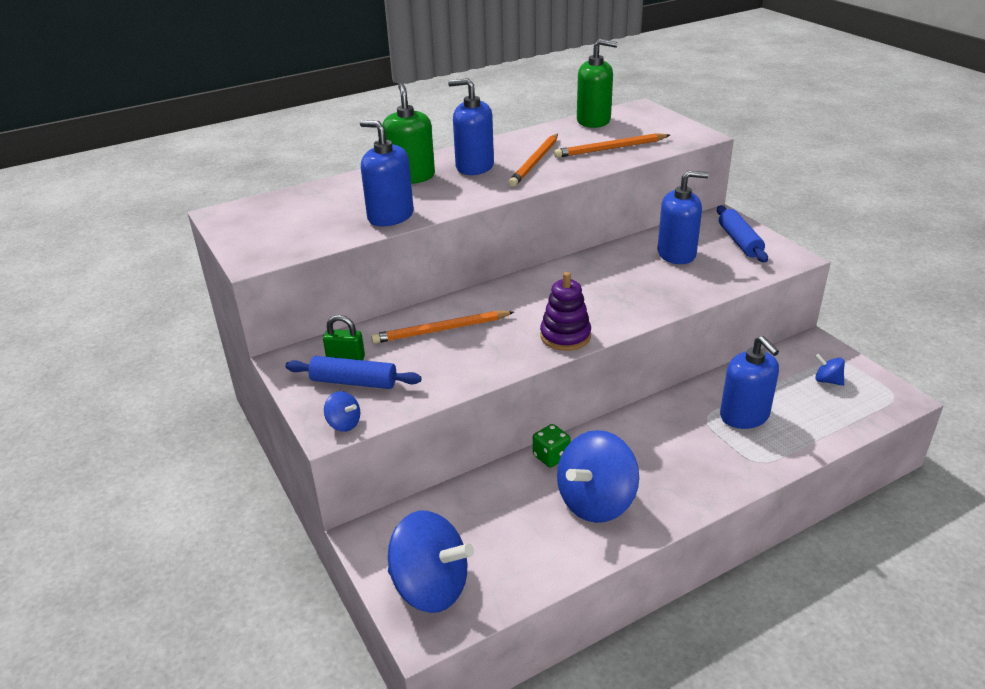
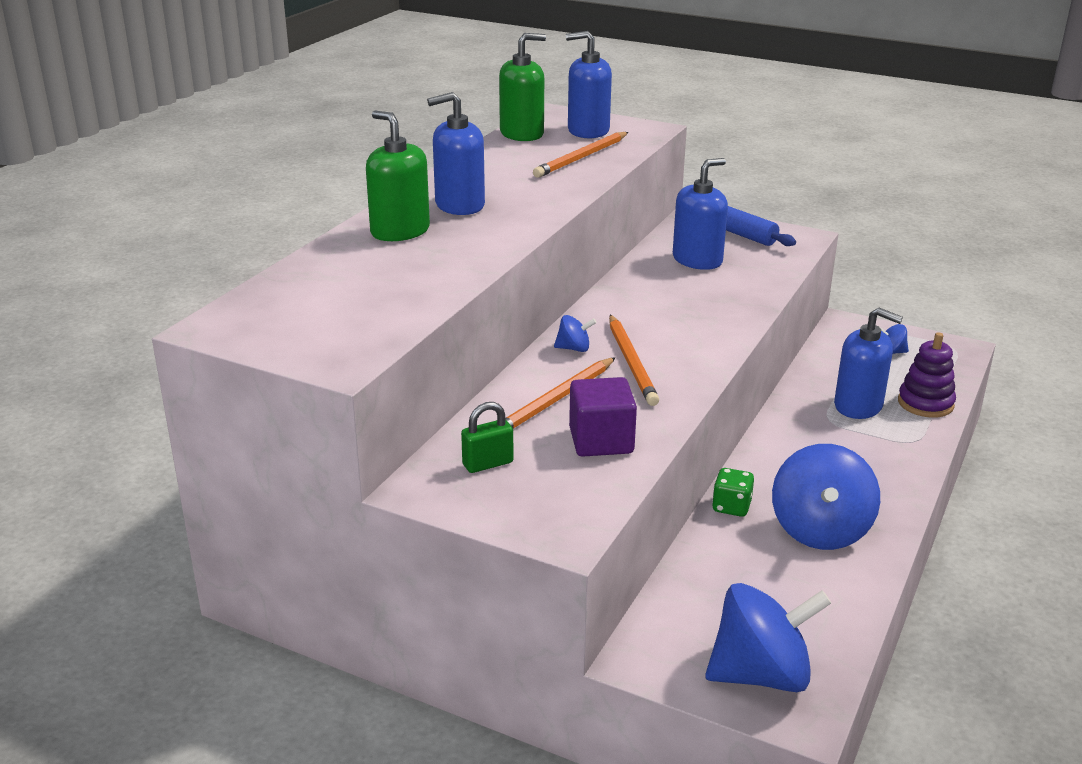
camera: 35 degrees left, 5 degrees down
(344, 424) = (576, 526): blue spinning top -> blue spinning top (574, 348)
(354, 382) = (529, 482): blue rolling pin -> none
(390, 216) = (441, 277): blue soap dispenser -> blue soap dispenser (588, 131)
(433, 370) = (601, 441): none -> purple cube
(535, 162) = (521, 187): orange pencil -> orange pencil (631, 362)
(565, 336) = (691, 366): purple stacking toy -> purple stacking toy (925, 403)

